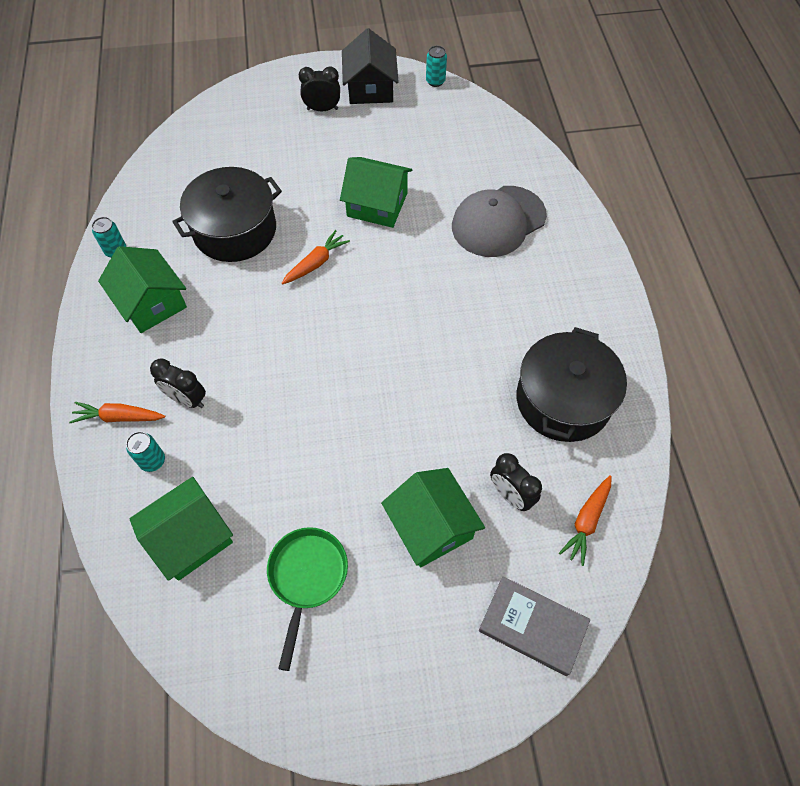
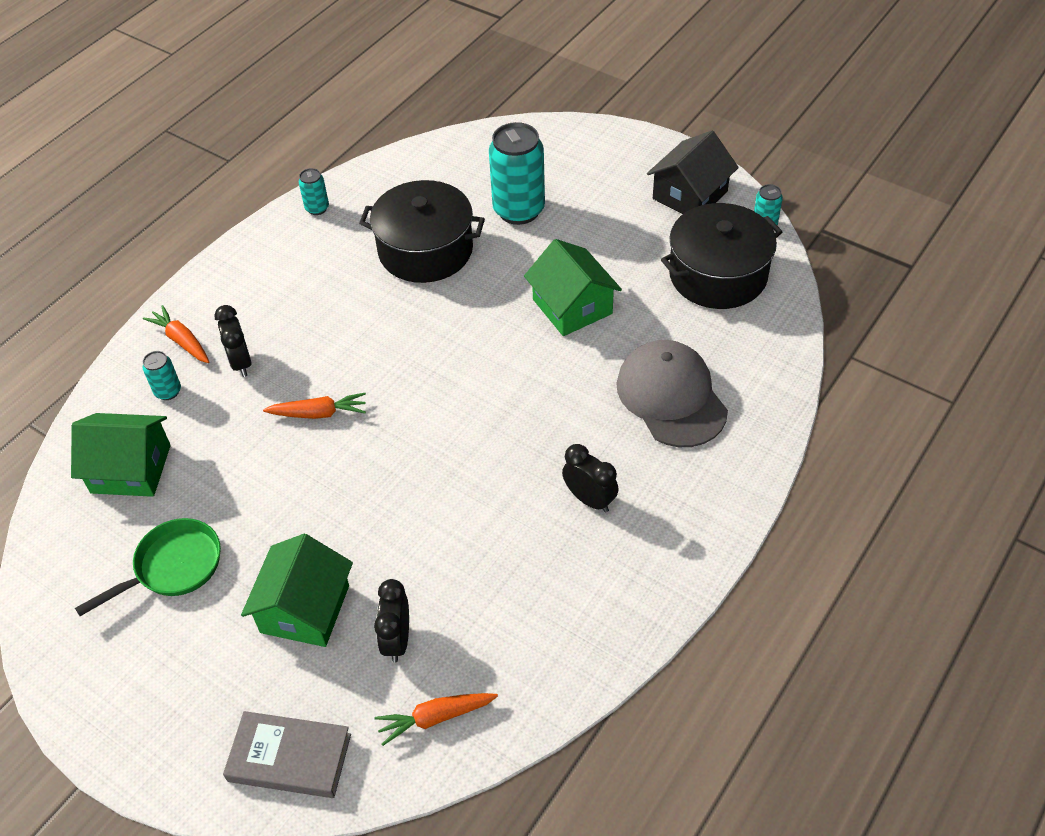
camera: 45 degrees right, 10 degrees down
(151, 303) = (298, 268): green house -> none
(270, 163) = (519, 210): none -> turquoise can
(316, 263) = (460, 322): orange carrot -> orange carrot (318, 413)
(322, 109) = (621, 189): black clock -> black clock (589, 499)
(498, 221) = (671, 397): grey cap -> grey cap turned 60 degrees clockwise
(532, 627) = (289, 758): grey book -> grey book turned 60 degrees counterclockwise
(563, 400) = (540, 600): black pot -> black pot (718, 275)

